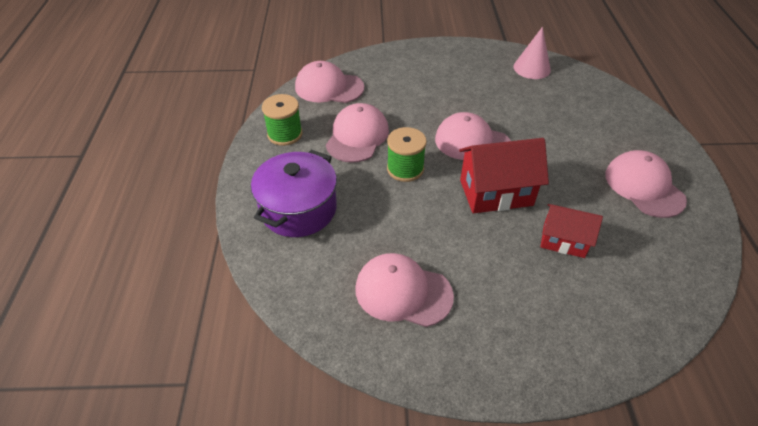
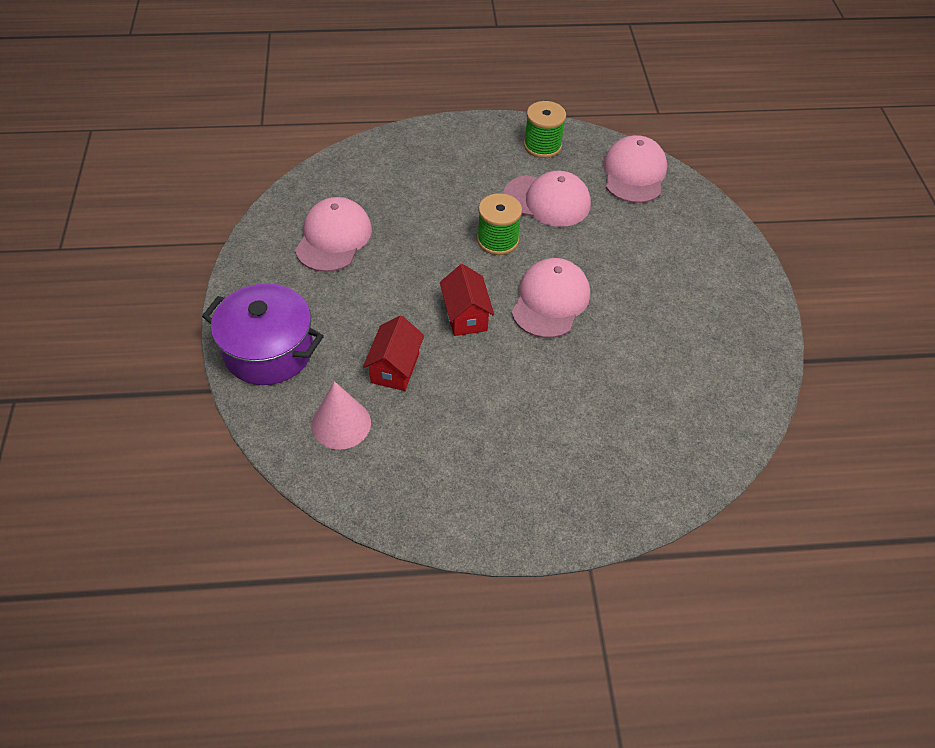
camera: 85 degrees right, 5 degrees up
(298, 209) = (434, 164): purple pot -> purple pot (268, 350)
(496, 193) = (465, 316): red house -> red house, size x0.64
(532, 68) = (733, 381): pink cone -> pink cone (341, 424)
(644, 186) = (487, 468): pink cap -> none

